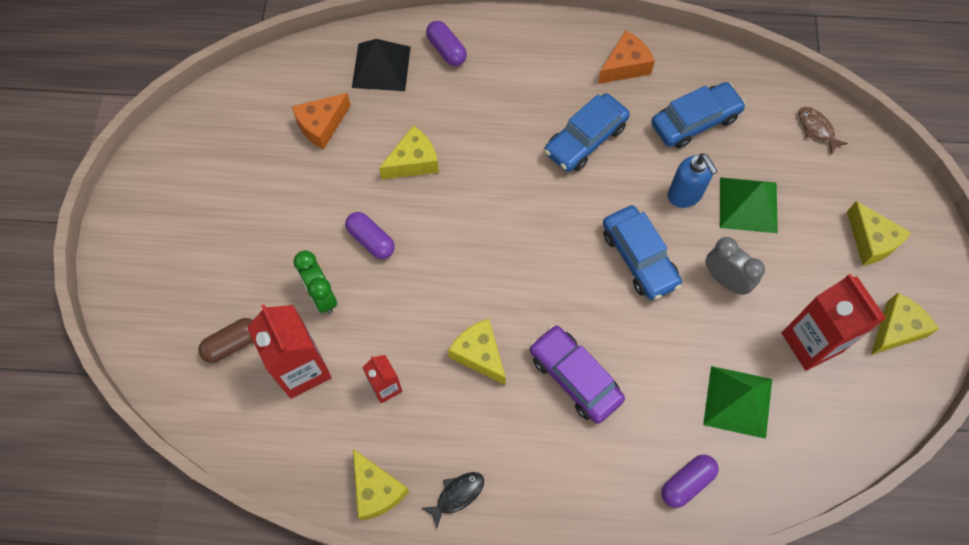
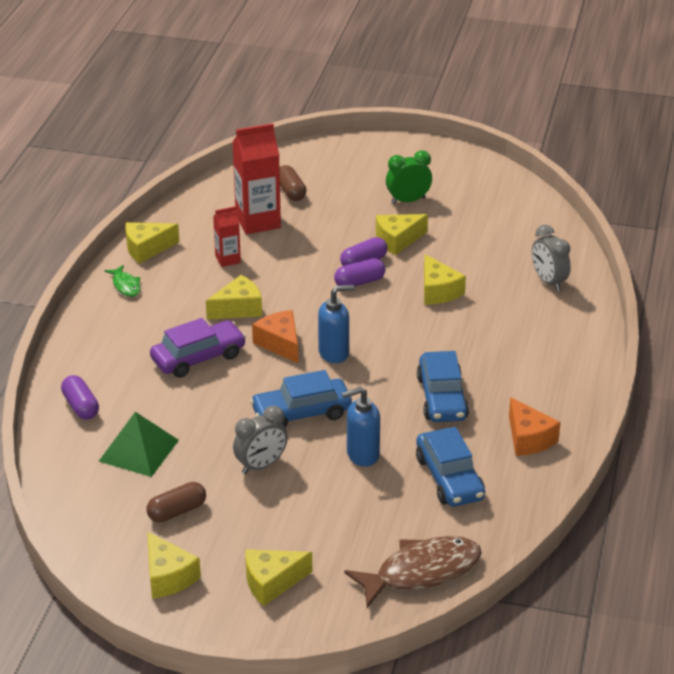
camera: 100 degrees right, 30 degrees down
(321, 125) = (487, 244): orange cheese -> orange cheese (280, 343)
(321, 296) = (319, 234): green clock -> green clock (408, 200)
(324, 212) = (397, 240): none -> yellow cheese
(381, 67) = (548, 282): black pyramid -> grey clock
(446, 50) = (564, 322): purple capsule -> purple capsule (359, 282)
(457, 495) = (126, 286): black fish -> green fish
(538, 244) = (334, 353): none -> blue soap dispenser
(585, 139) = (442, 398): blue car -> blue car turned 150 degrees counterclockwise
(748, 205) = (339, 498): green pyramid -> none
(811, 342) = (177, 511): red carton -> brown capsule
(817, 129) = (421, 572): brown fish -> brown fish, size x2.06

